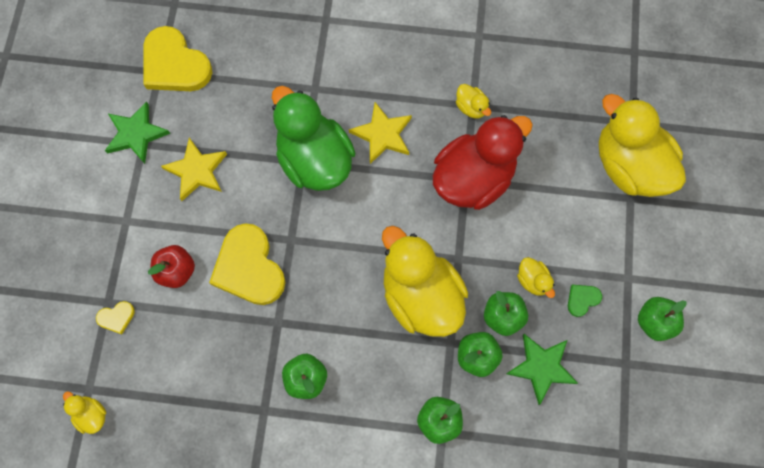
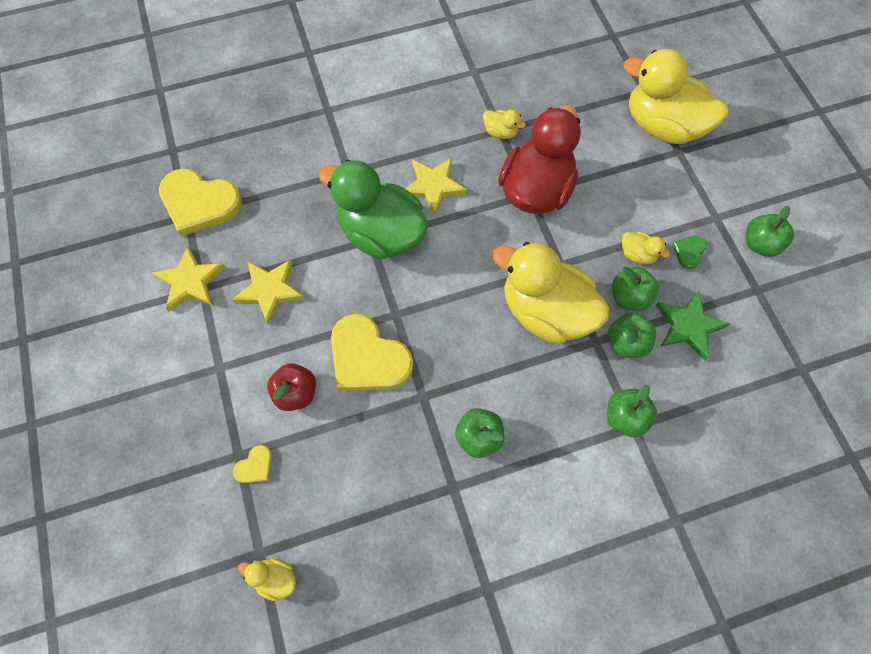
camera: 25 degrees left, 5 degrees down
(136, 134) = (190, 282): green star -> yellow star

